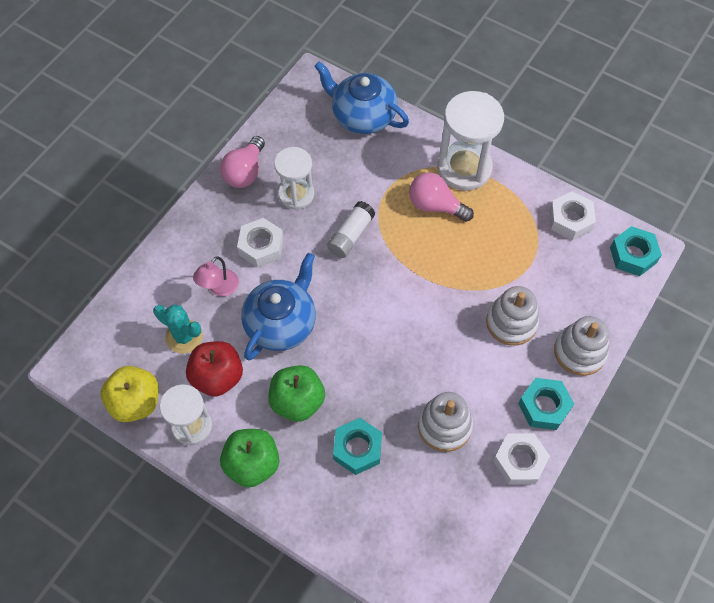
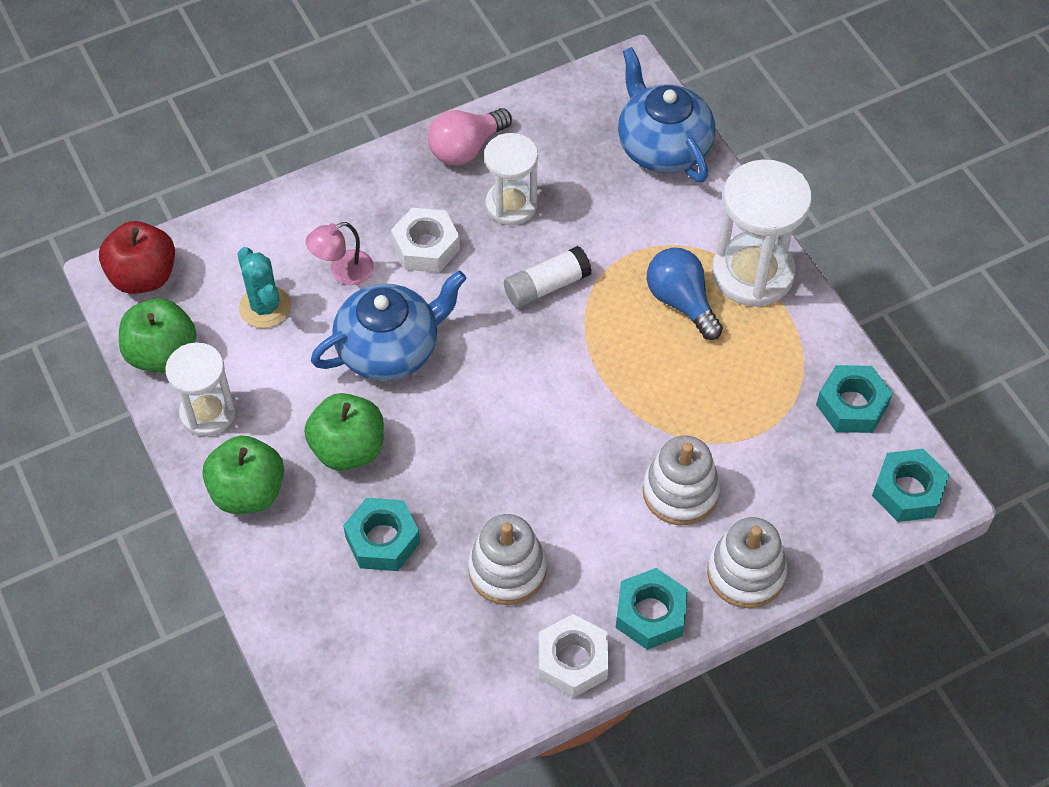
camera: 30 degrees right, 5 degrees down
(136, 402) = (162, 354): yellow apple -> green apple
(217, 377) = (273, 373): red apple -> red apple (143, 276)
(435, 206) = (681, 302): pink light bulb -> blue light bulb
(570, 220) = (852, 405): white nut -> turquoise nut

